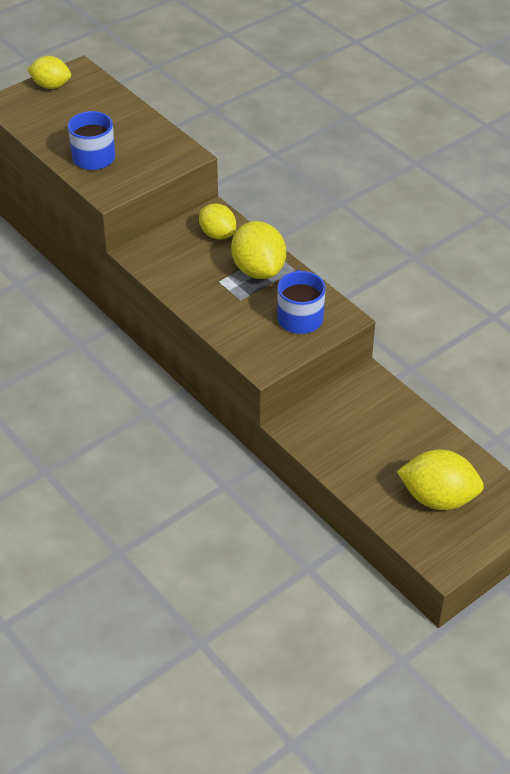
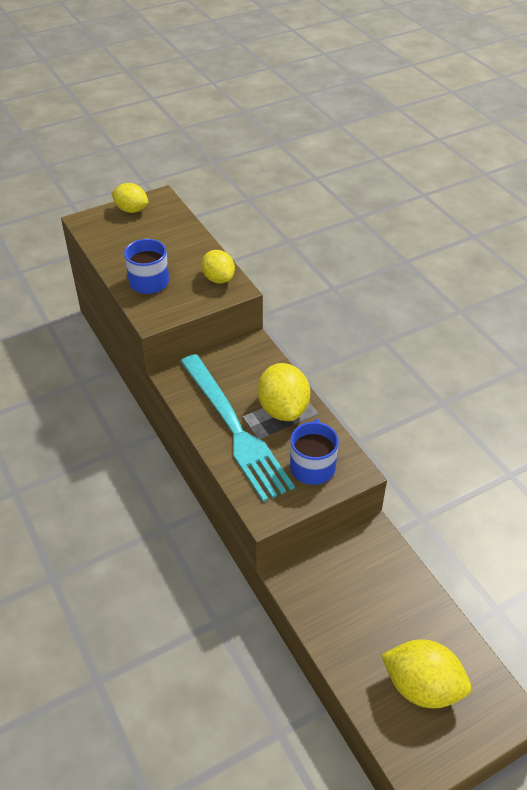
camera: 10 degrees right, 0 degrees up
(213, 294) = (234, 429): none -> turquoise fork
(217, 234) = (253, 367): yellow lemon -> yellow lemon (218, 279)

